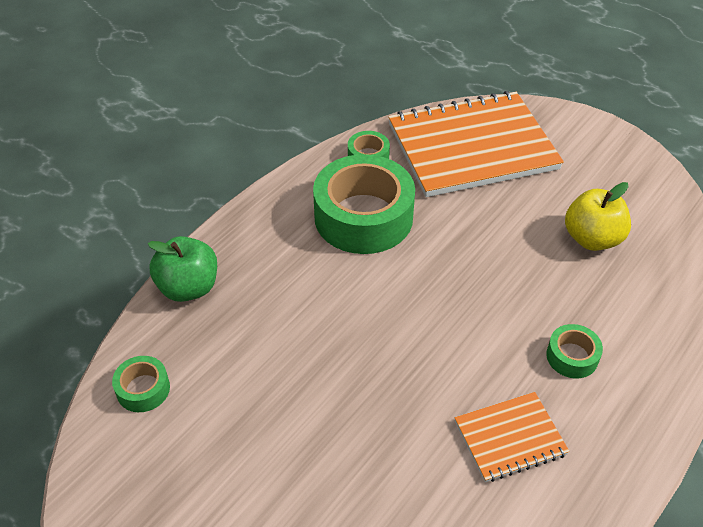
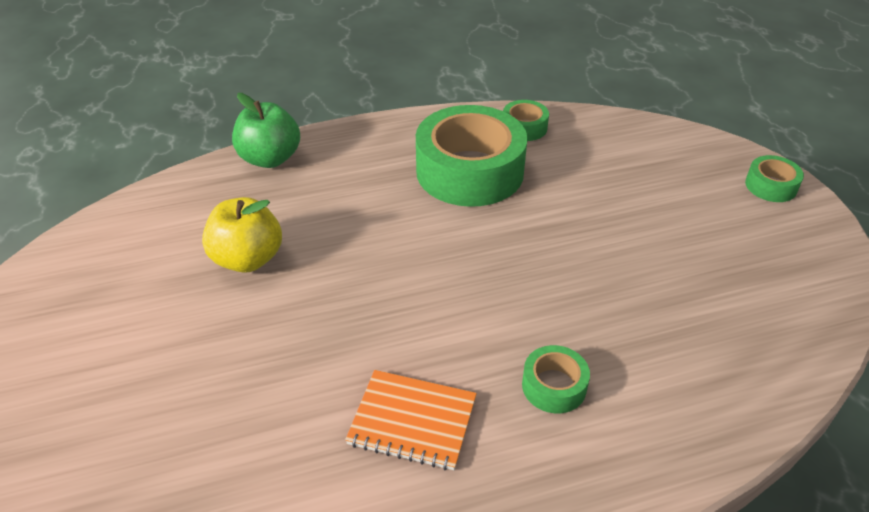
camera: 35 degrees right, 5 degrees down
(143, 389) = (160, 212): green tape -> green tape (771, 186)
(472, 147) = (637, 159): orange notebook -> none
(592, 239) = (689, 292): yellow apple -> yellow apple (247, 259)

